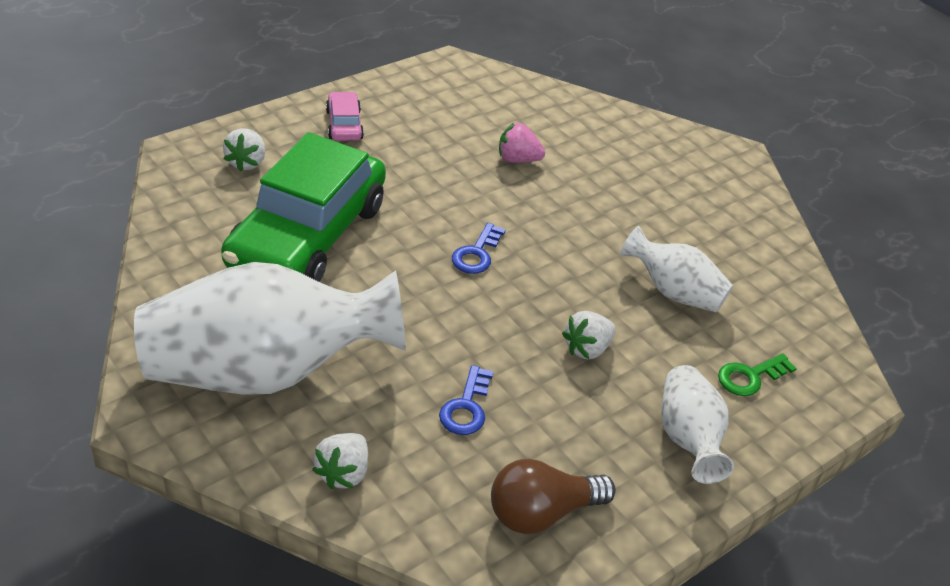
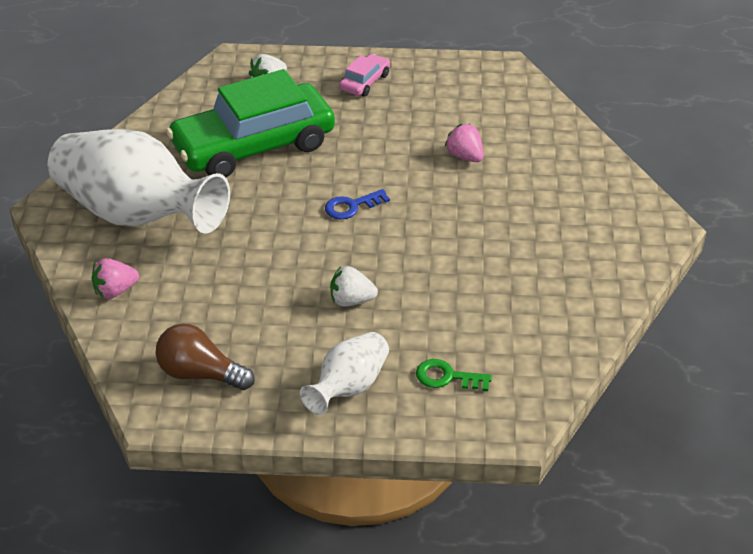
camera: 45 degrees right, 0 degrees up
(343, 473) = (115, 291): white strawberry -> pink strawberry
(466, 407) = (228, 293): blue key -> none
(673, 292) = (465, 297): white vase -> none

